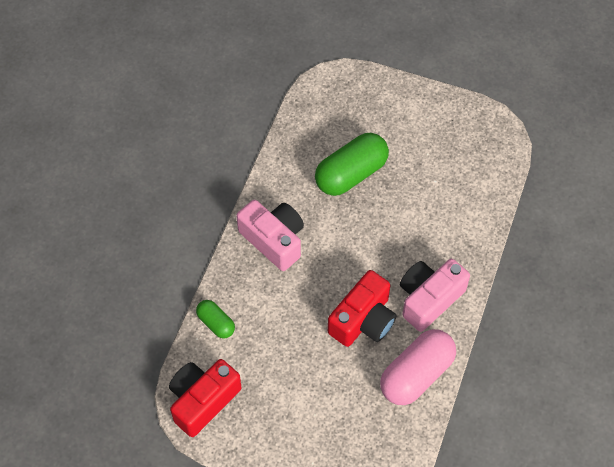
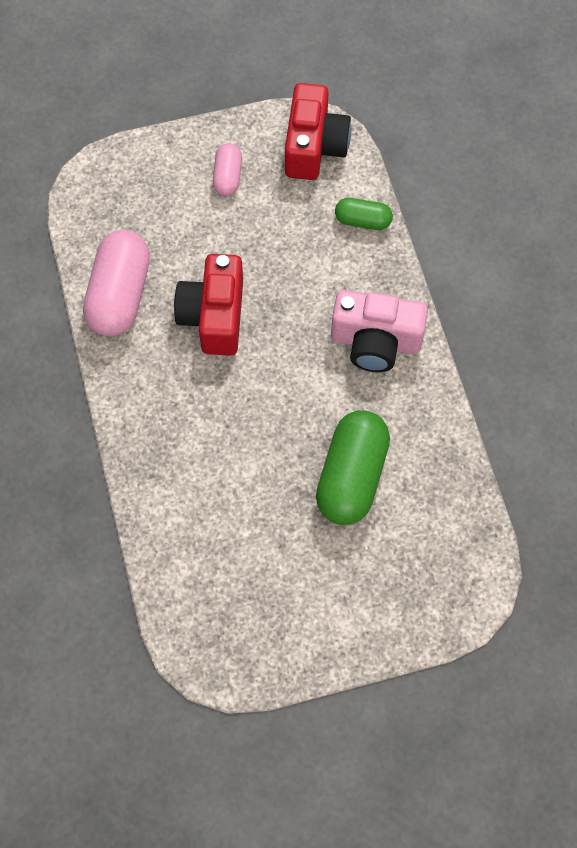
camera: 145 degrees right, 5 degrees up
(281, 417) = (227, 177): none -> pink capsule
(429, 299) = (158, 383): pink camera -> none

